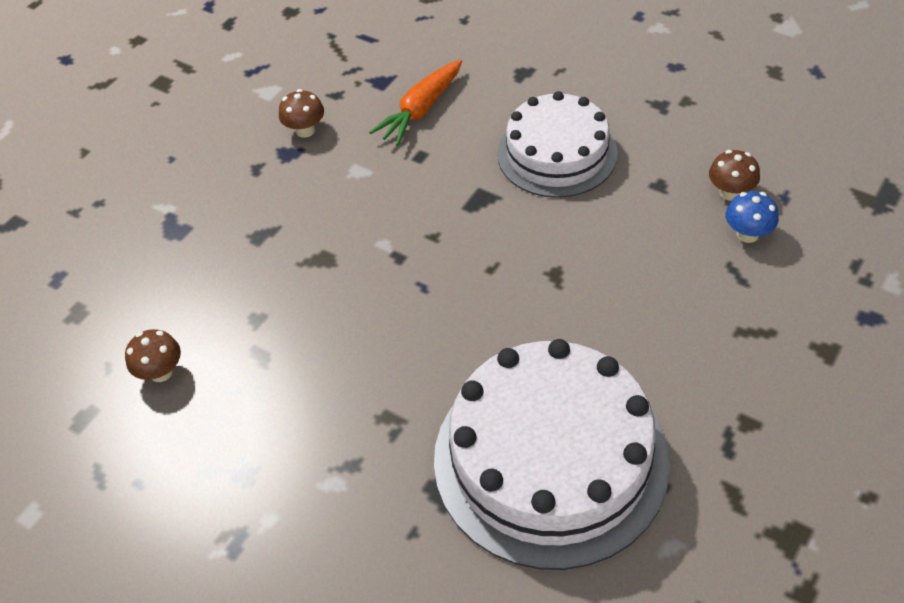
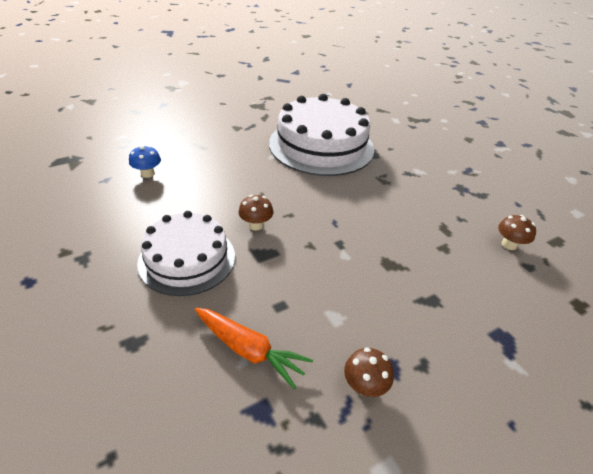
camera: 160 degrees left, 10 degrees down
(421, 110) = (249, 350): orange carrot -> orange carrot turned 60 degrees clockwise
(730, 192) = (126, 192): brown mushroom -> brown mushroom (256, 225)

